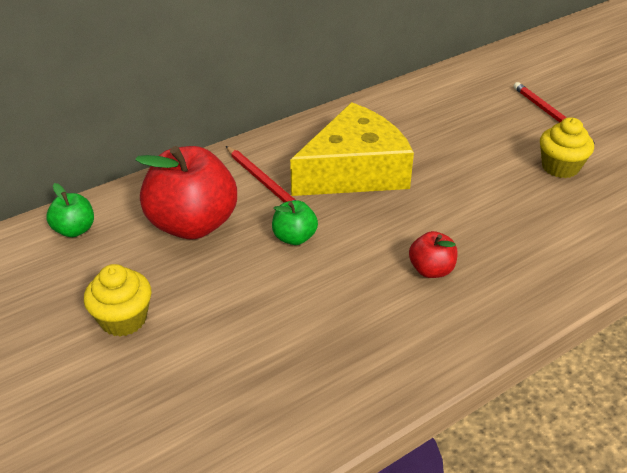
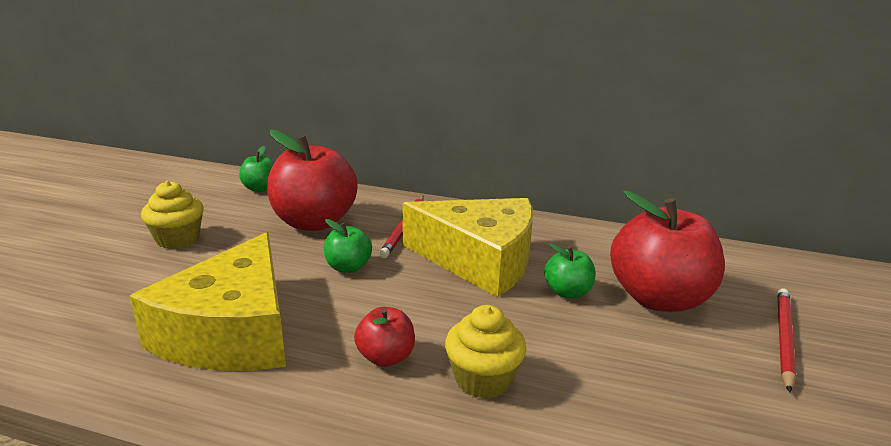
camera: 50 degrees right, 15 degrees down
(327, 333) = (232, 331): none -> yellow cheese
(433, 157) = (567, 292): none -> green apple
(475, 129) = (658, 298): none -> red apple
(560, 167) = (697, 384): yellow cupcake -> yellow cupcake (483, 379)

